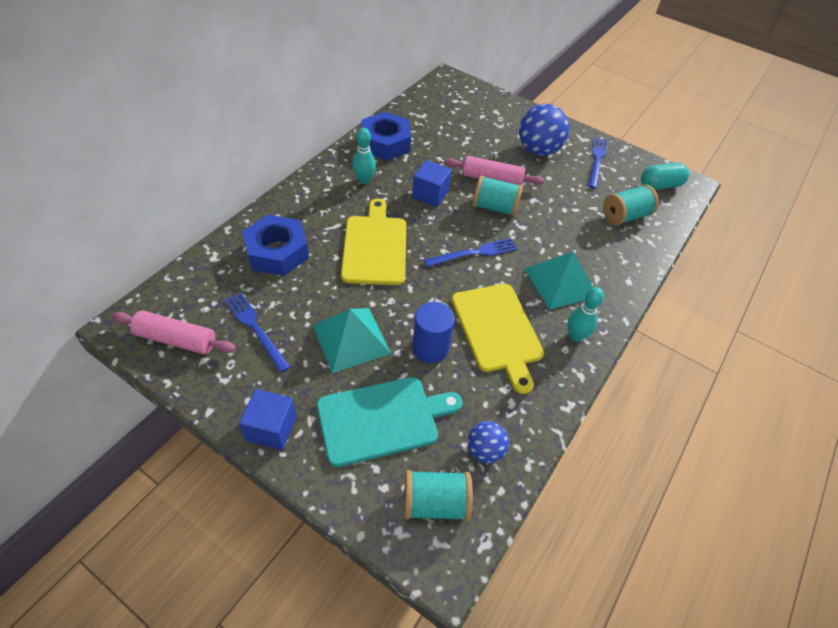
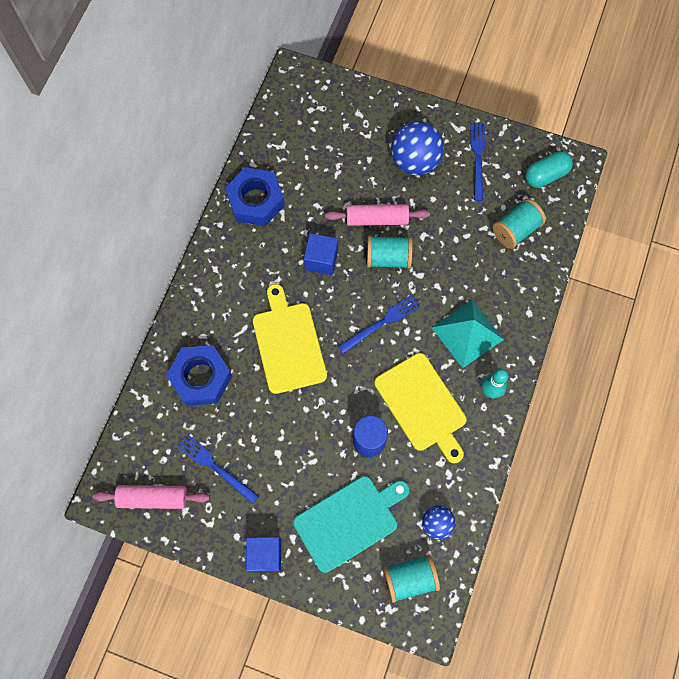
camera: 10 degrees left, 20 degrees up
(351, 339) = (300, 452): turquoise pyramid -> none
(364, 180) = (251, 261): turquoise bowling pin -> none

